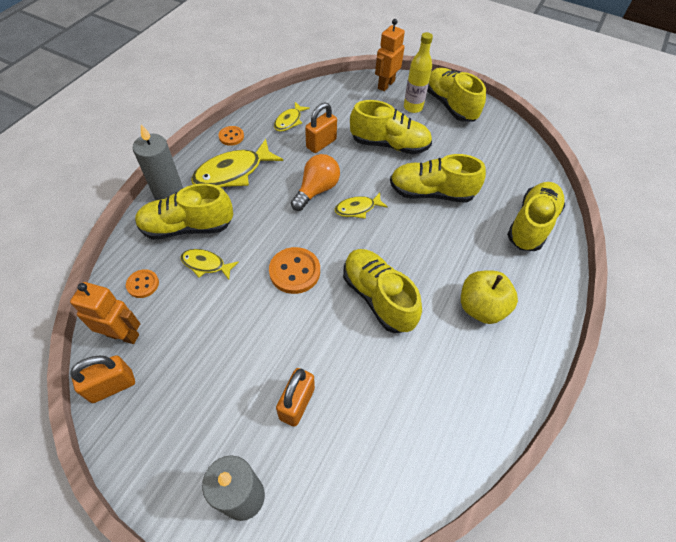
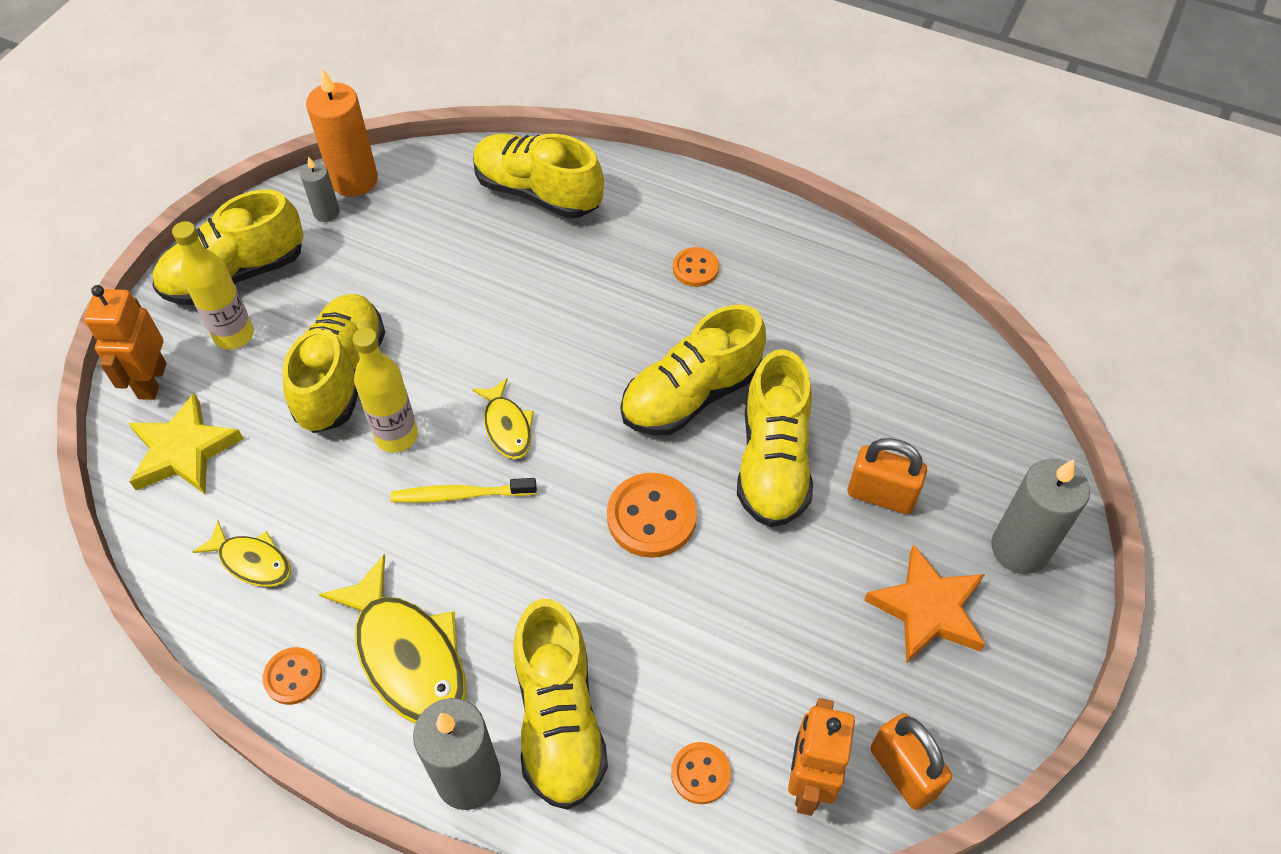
camera: 90 degrees left, 0 degrees up
(206, 264) = (647, 667): yellow fish -> none
(210, 420) = (928, 609): none -> orange star
(316, 190) = (460, 495): orange light bulb -> yellow toothbrush
(321, 143) = (330, 494): orange padlock -> none
(348, 97) = (184, 451): none -> yellow star
(353, 165) = (396, 436): none -> yellow bottle
(385, 84) = (151, 381): orange robot -> orange robot turned 60 degrees clockwise
(431, 193) = (469, 316): yellow shoe -> yellow shoe (773, 462)
(481, 307) = (695, 268): yellow apple -> orange button
(496, 134) = (326, 212): none -> grey candle
(523, 144) = (354, 180): none -> orange candle

